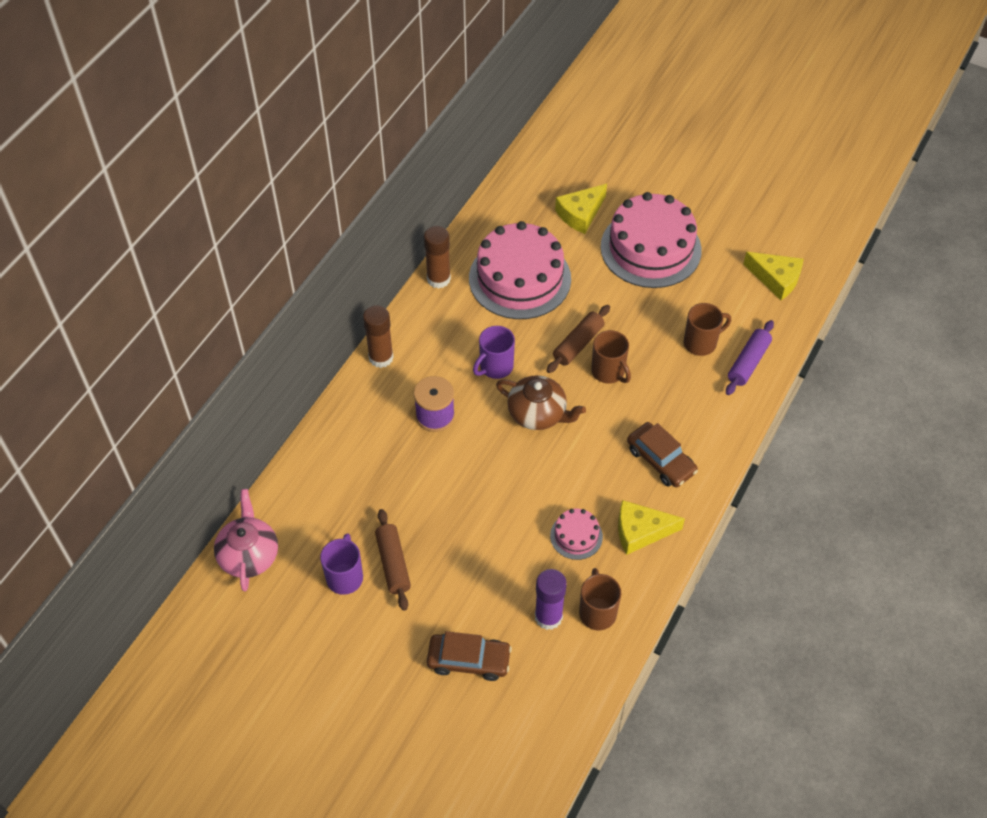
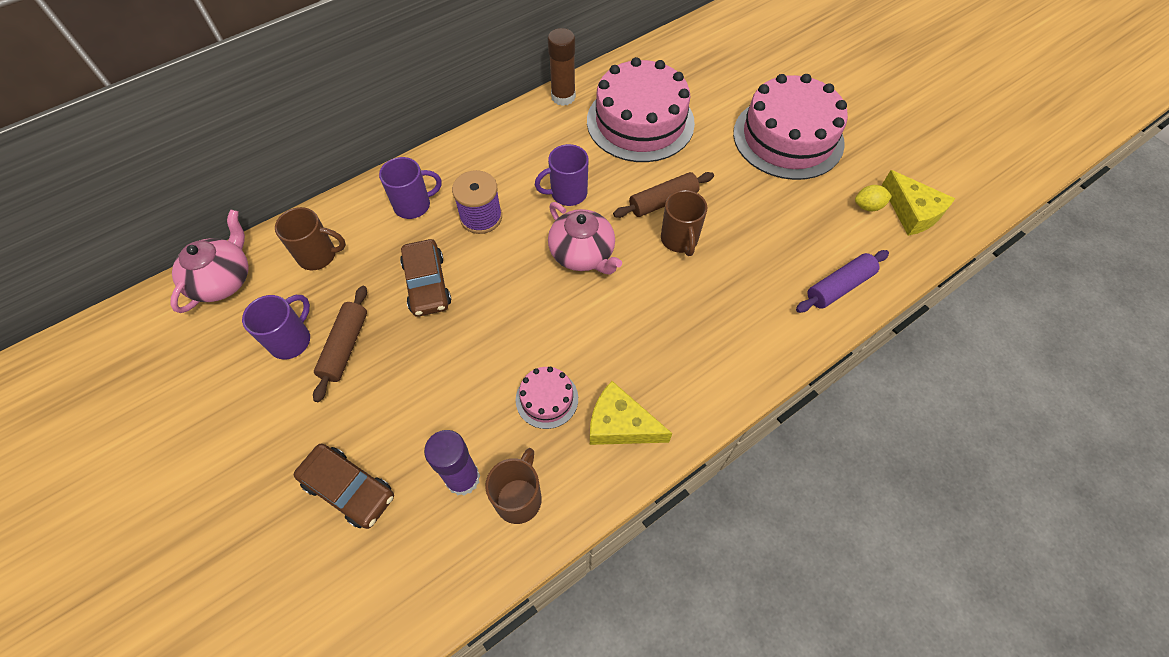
camera: 25 degrees right, 5 degrees up
(370, 427) = (413, 205): none -> purple mug
(381, 357) = (466, 146): brown glue stick -> none
(538, 413) = (582, 254): brown teapot -> pink teapot
(580, 214) = (733, 85): yellow cheese -> none
(660, 460) = (685, 354): brown car -> brown car (427, 284)
(701, 343) = (795, 247): brown mug -> brown mug (318, 255)
(740, 287) = (868, 206): none -> yellow lemon

